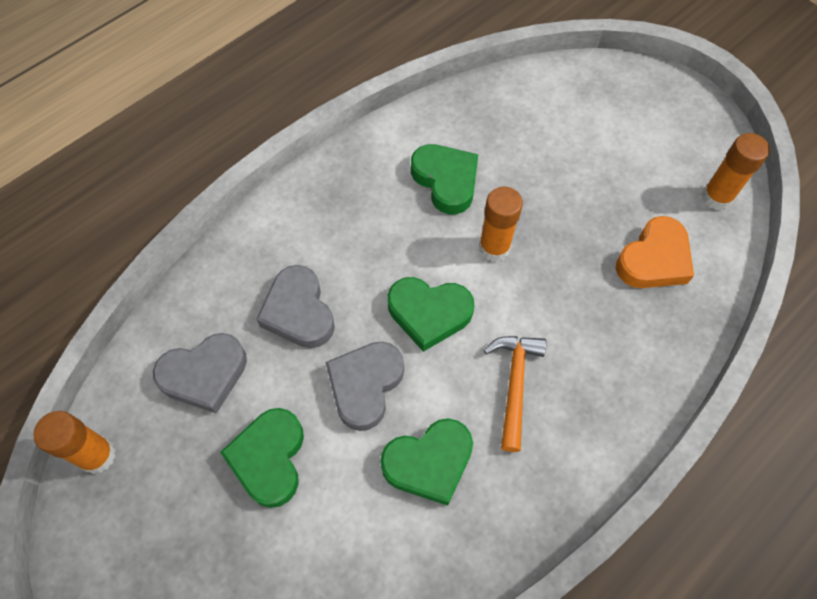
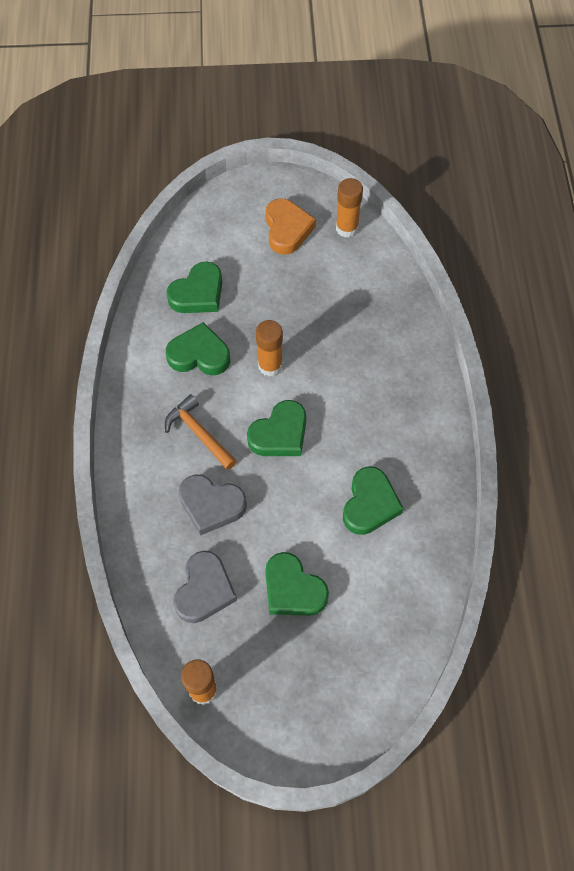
camera: 50 degrees left, 0 degrees up
(365, 385) = (294, 503): grey heart -> none
(508, 131) = (198, 293): none -> green heart
(514, 384) = (363, 424): orange hammer -> orange hammer (199, 433)
(654, 259) = (354, 292): orange heart -> orange heart (287, 229)

